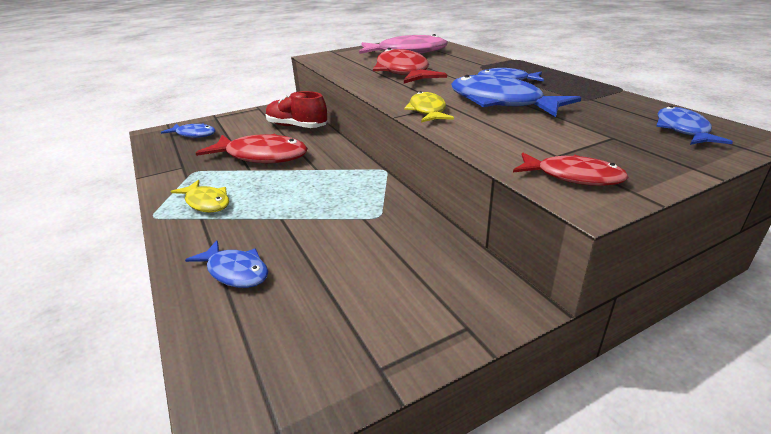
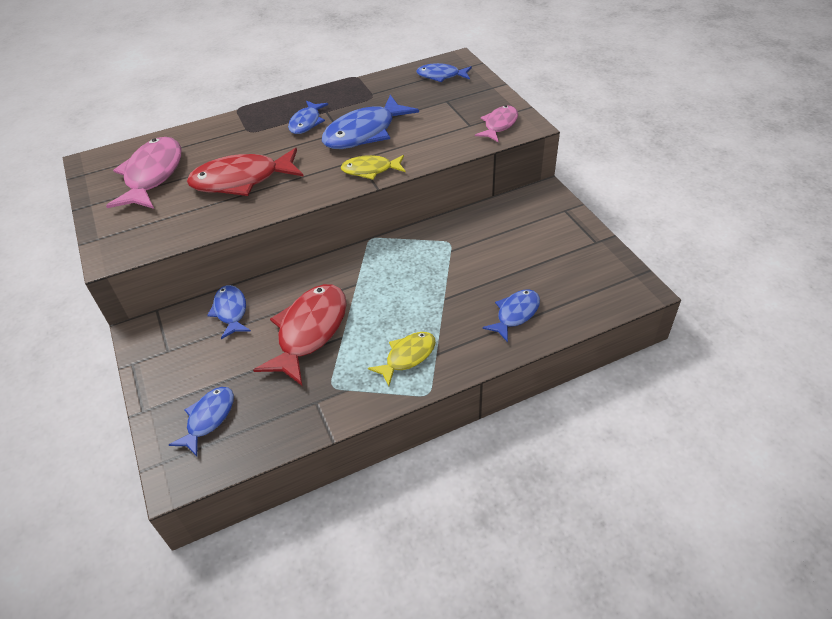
camera: 85 degrees left, 15 degrees up
(297, 127) = (231, 311): red shoe -> blue fish
(573, 176) = (499, 125): red fish -> pink fish

